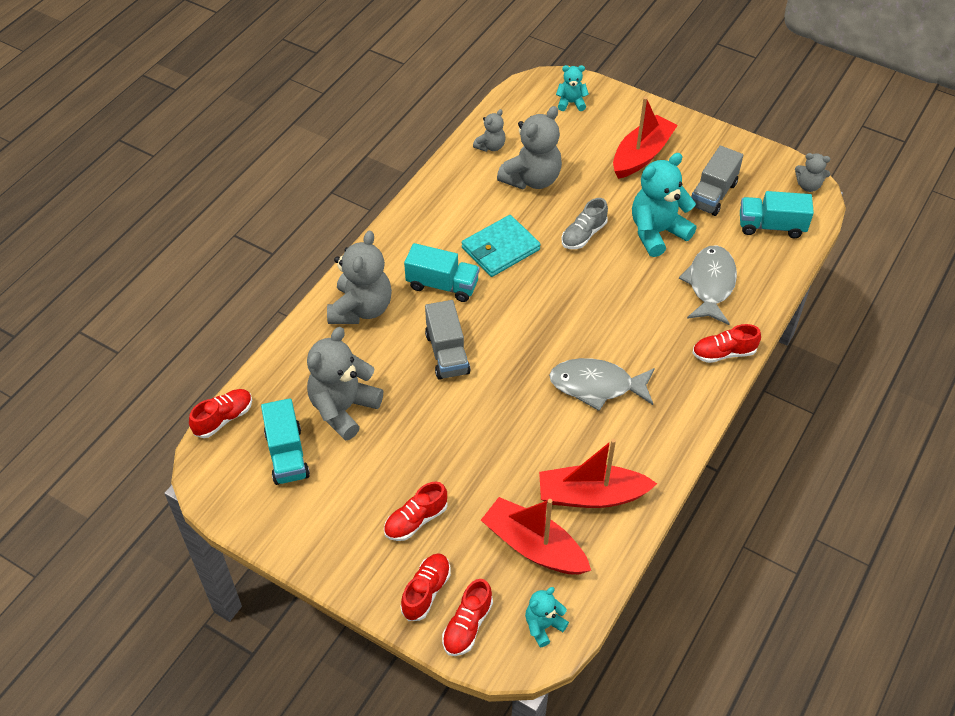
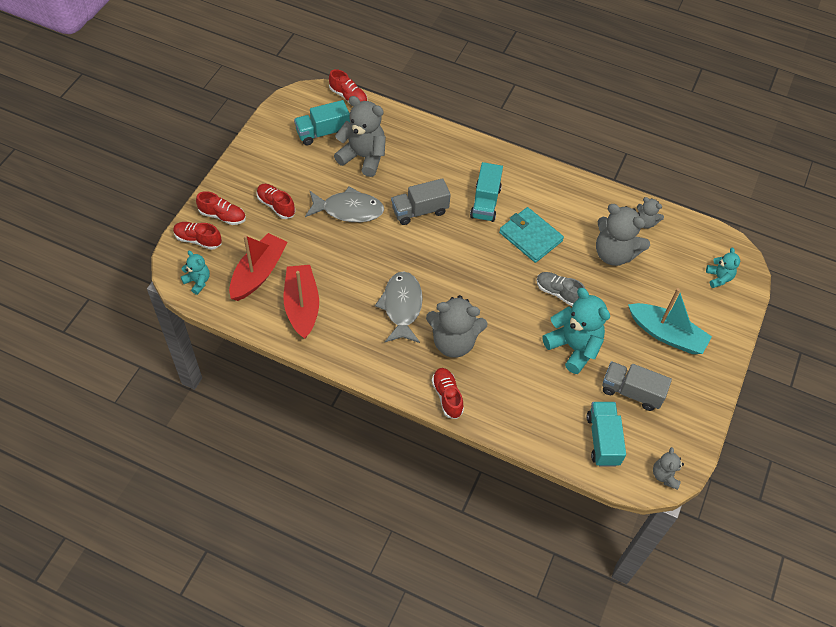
camera: 80 degrees right, 5 degrees up
(361, 309) = (453, 157): grey teddy bear -> grey teddy bear (453, 342)
(641, 155) = (666, 334): red boat -> turquoise boat
(710, 284) = (521, 388): grey fish -> grey fish (348, 210)

